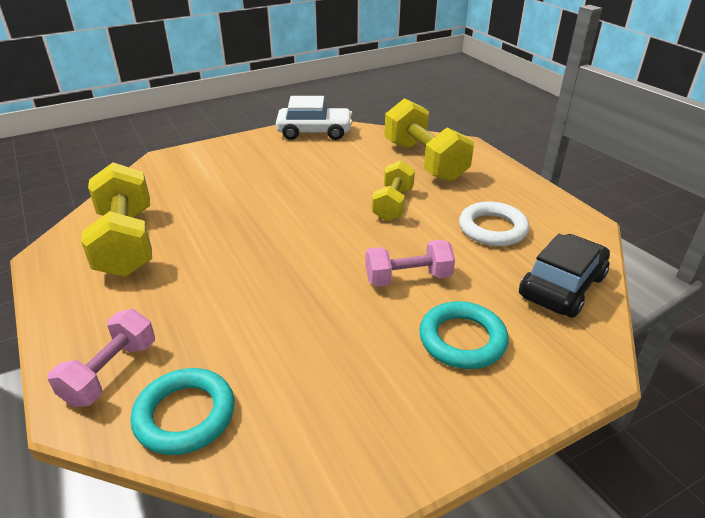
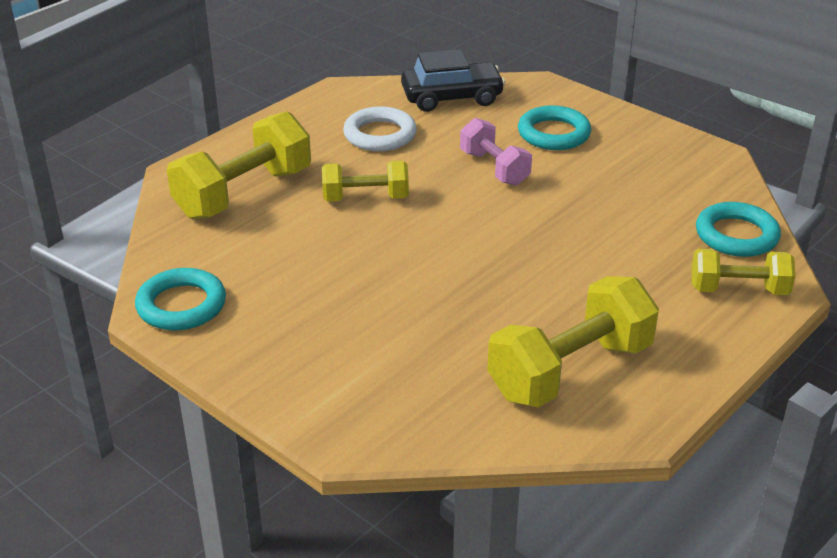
camera: 110 degrees left, 0 degrees up
(111, 372) = (738, 290): pink dumbbell -> yellow dumbbell
(314, 132) = (181, 305): white car -> turquoise ring
(562, 286) = (452, 97): black car -> black car turned 150 degrees clockwise

